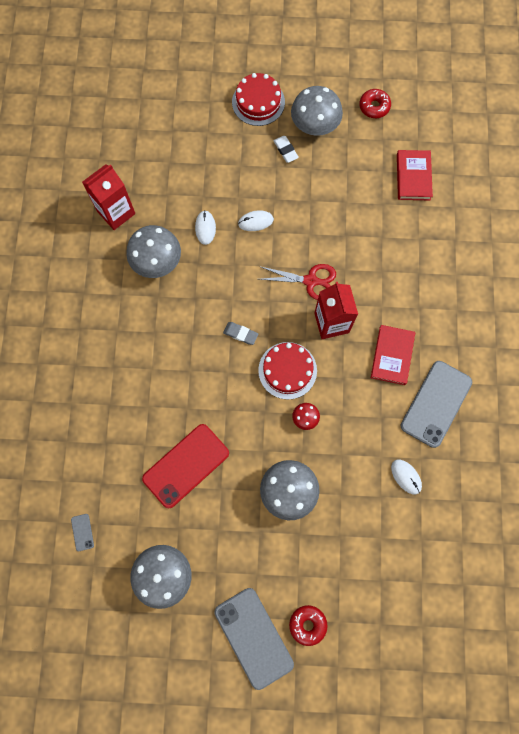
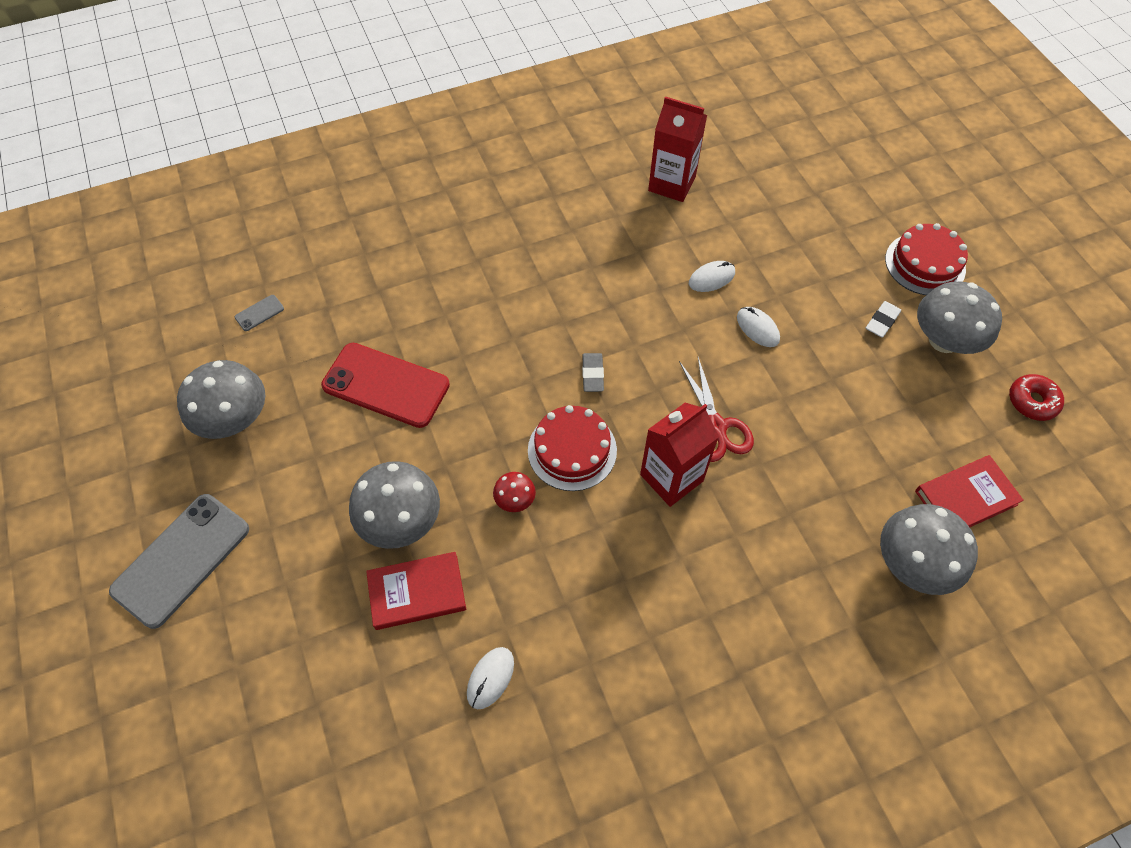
camera: 65 degrees right, 15 degrees down
(157, 262) = (635, 248): grey mushroom -> grey mushroom (912, 563)
(307, 624) = (219, 624): red donut -> none
(392, 356) = (668, 581): red book -> red book (417, 592)
(436, 404) = (627, 678): grey phone -> none

